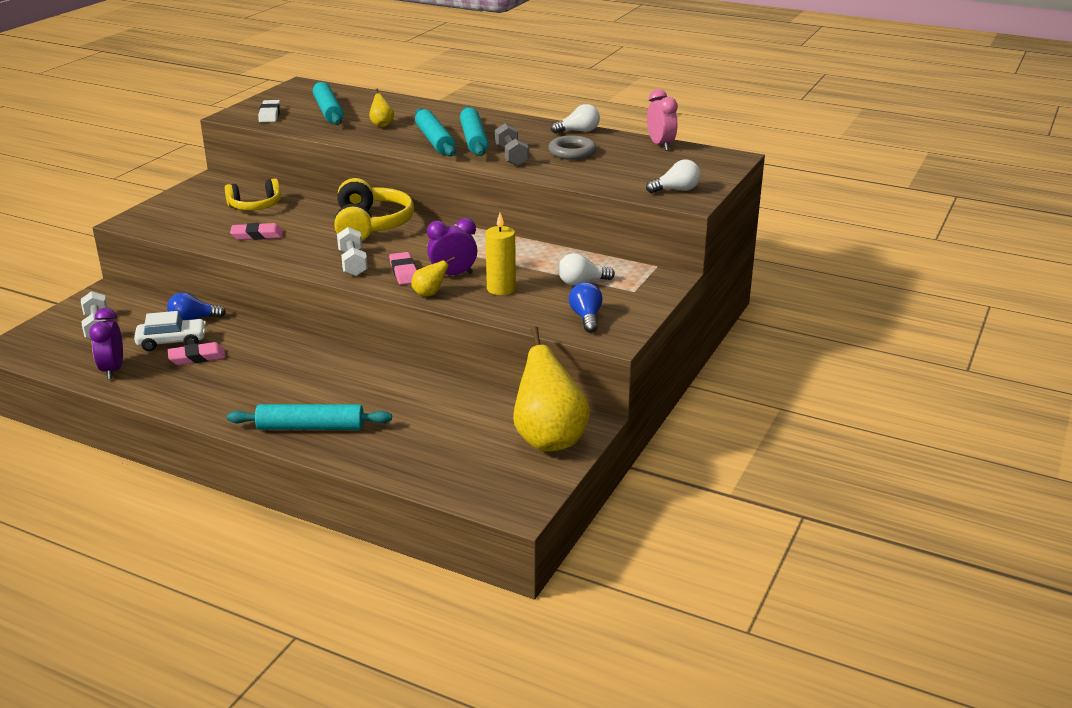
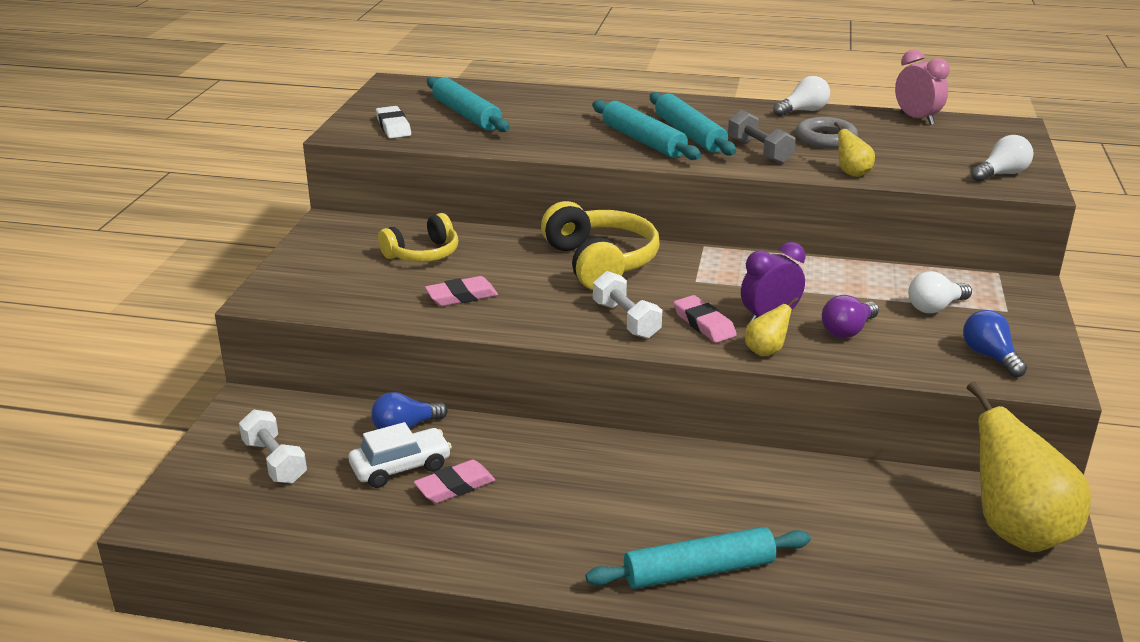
camera: 15 degrees left, 0 degrees up
(113, 370) = (347, 527): purple clock -> none
(382, 125) = (554, 126): yellow pear -> yellow pear (852, 173)
(501, 289) = (847, 330): yellow candle -> purple light bulb

